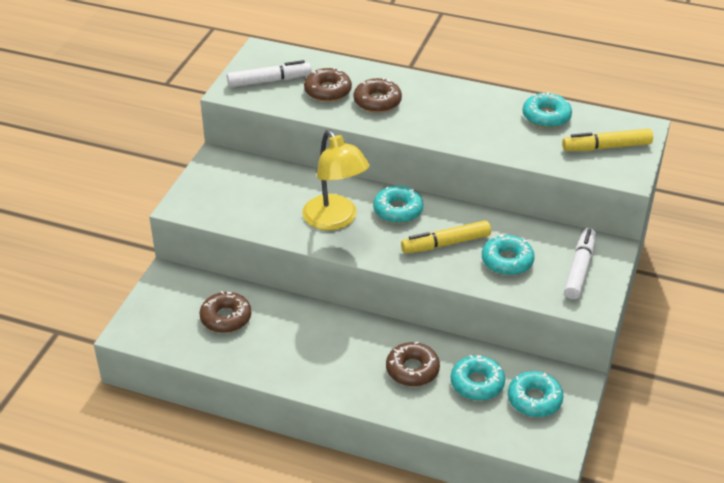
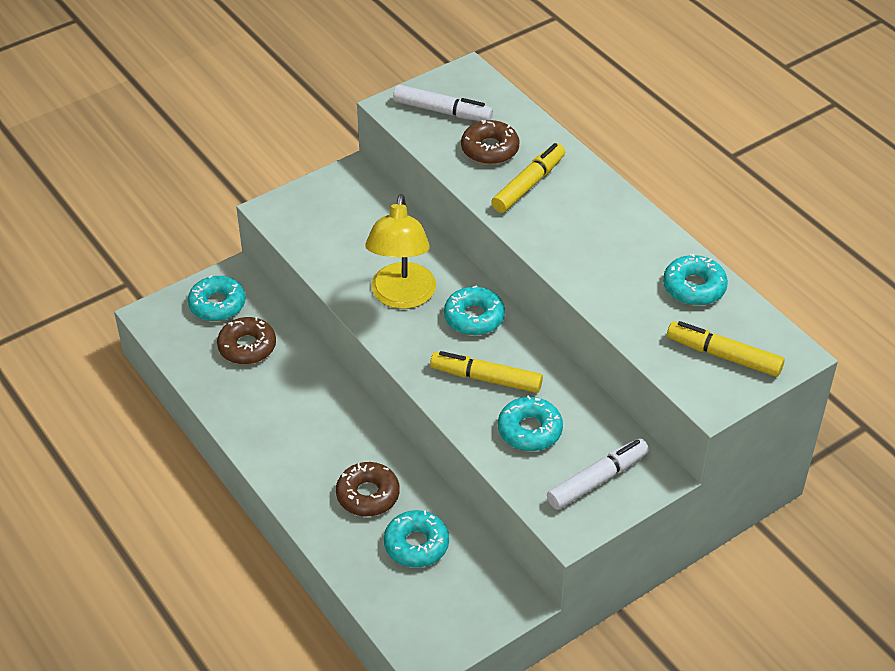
camera: 35 degrees right, 5 degrees up
(377, 101) = (528, 185): brown donut -> yellow marker
(534, 399) = (456, 594): turquoise donut -> turquoise donut (217, 304)

